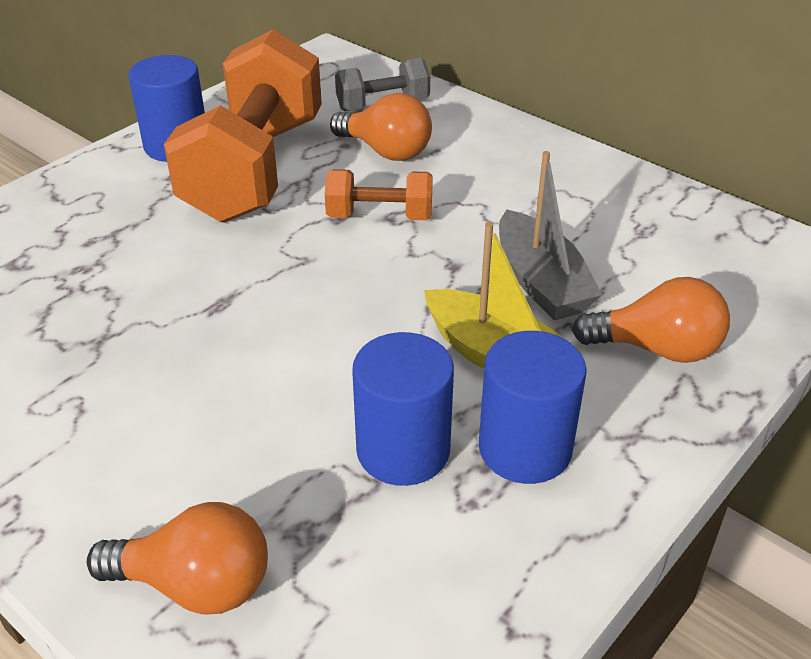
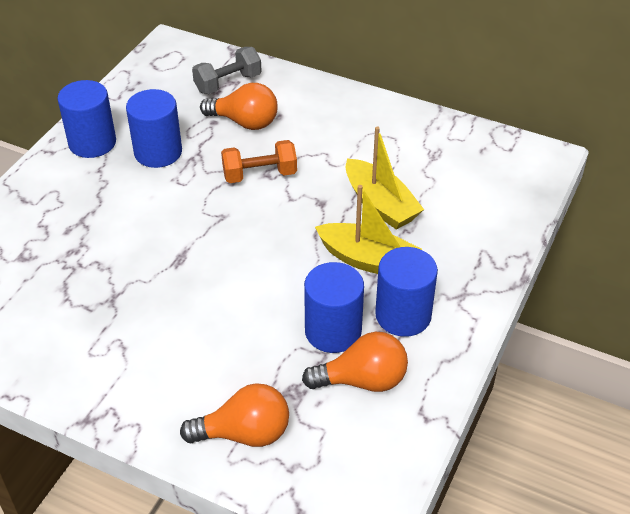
camera: 15 degrees left, 5 degrees up
(255, 169) = (158, 152): orange dumbbell -> blue cylinder
(541, 282) = (380, 204): grey boat -> yellow boat
(657, 349) = (462, 237): orange light bulb -> orange light bulb (362, 380)

